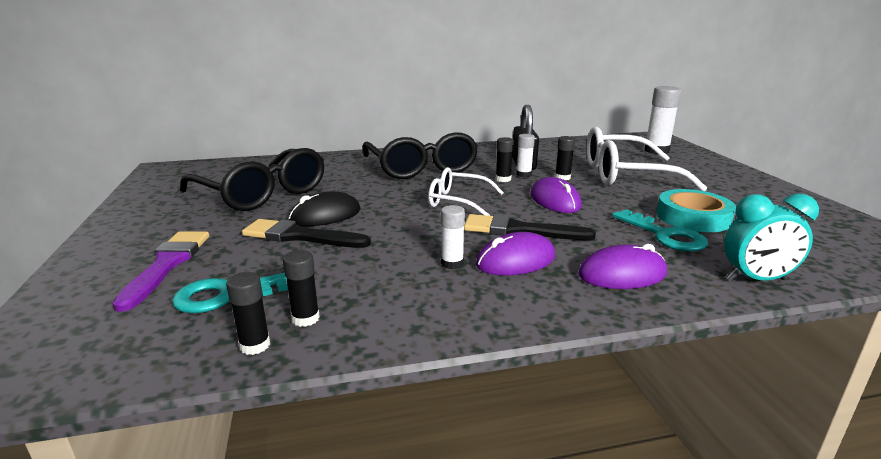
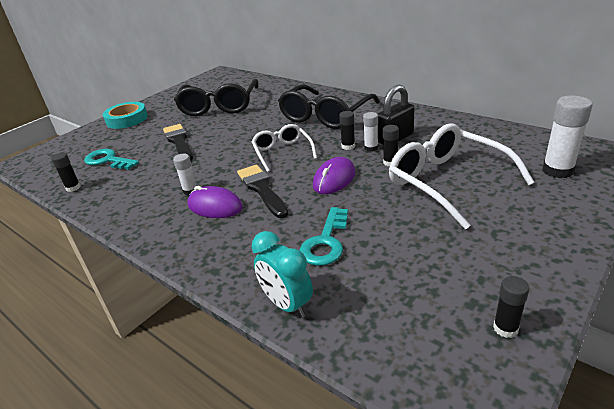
camera: 55 degrees right, 10 degrees up
(167, 264) = (121, 135): purple brush -> none
(305, 318) = (101, 186): black glue stick -> black glue stick (505, 328)
(325, 215) = (211, 133): black mouse -> none
(622, 274) = (235, 247): purple mouse -> none
(693, 217) = (386, 243): turquoise tape -> turquoise tape (127, 119)

